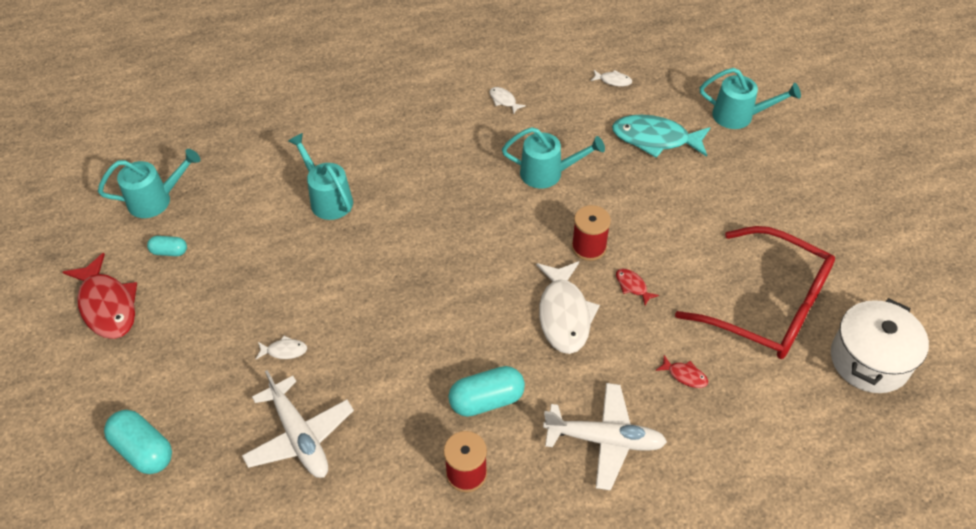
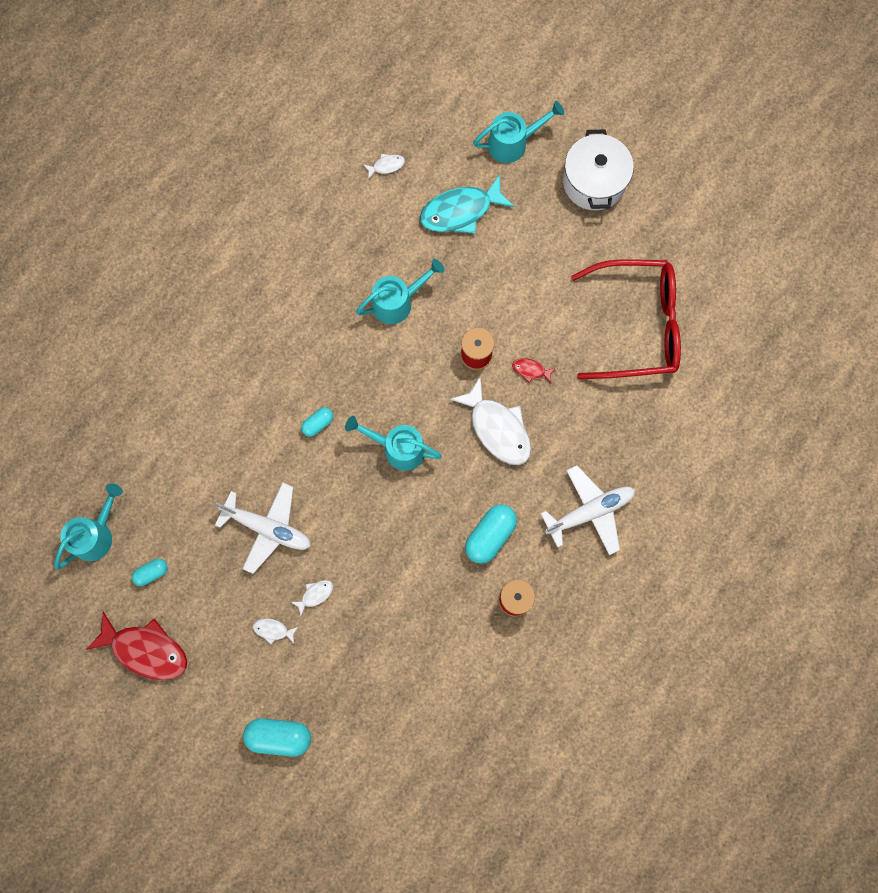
camera: 35 degrees left, 25 degrees up
(300, 436) = (381, 651): white plane -> white plane (268, 528)
(328, 198) = (238, 441): turquoise watering can -> turquoise watering can (398, 448)
(404, 222) = (318, 424): none -> turquoise capsule
(504, 100) = (309, 246): white fish -> white fish (273, 630)
(684, 375) = (612, 424): red fish -> none
(869, 360) = (729, 328): white pot -> white pot (594, 182)

